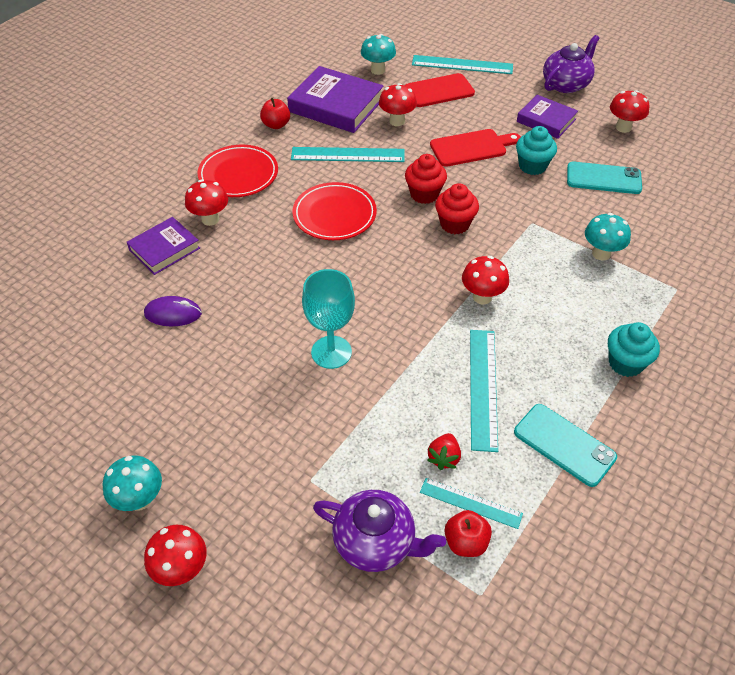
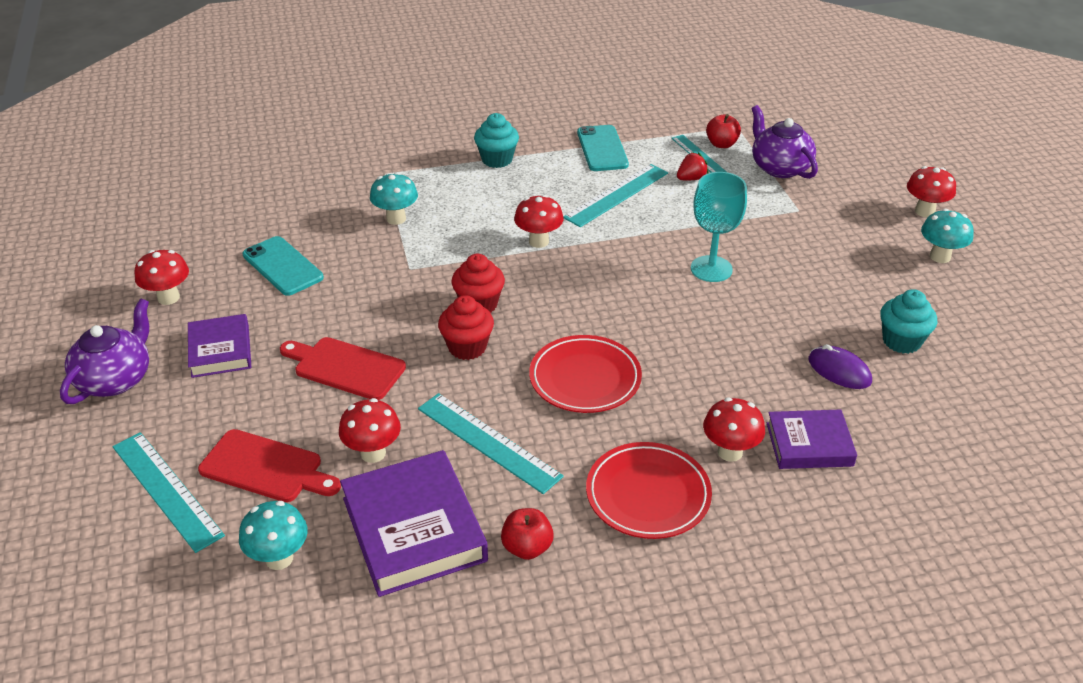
camera: 140 degrees left, 10 degrees down
(532, 166) = (322, 313): turquoise cupcake -> turquoise cupcake (901, 341)
(566, 84) = (116, 379): purple teapot -> purple teapot turned 120 degrees clockwise

